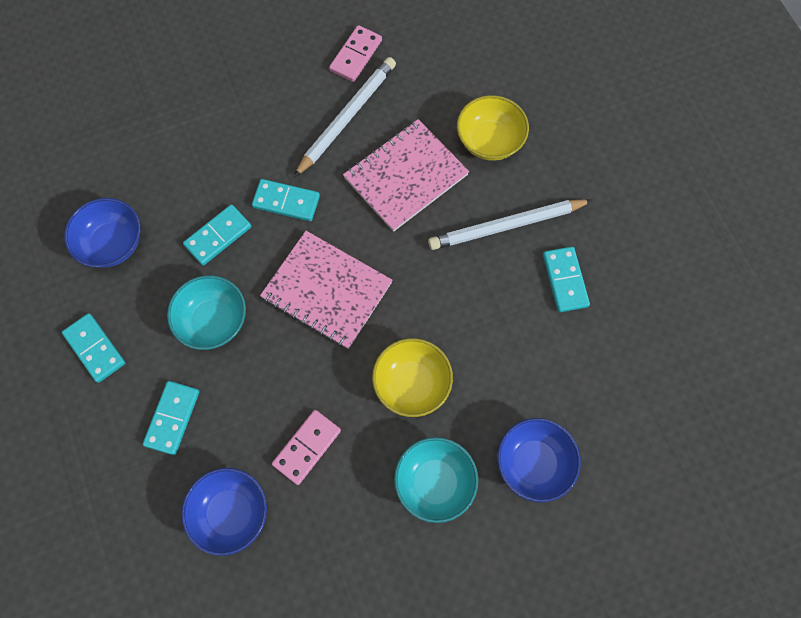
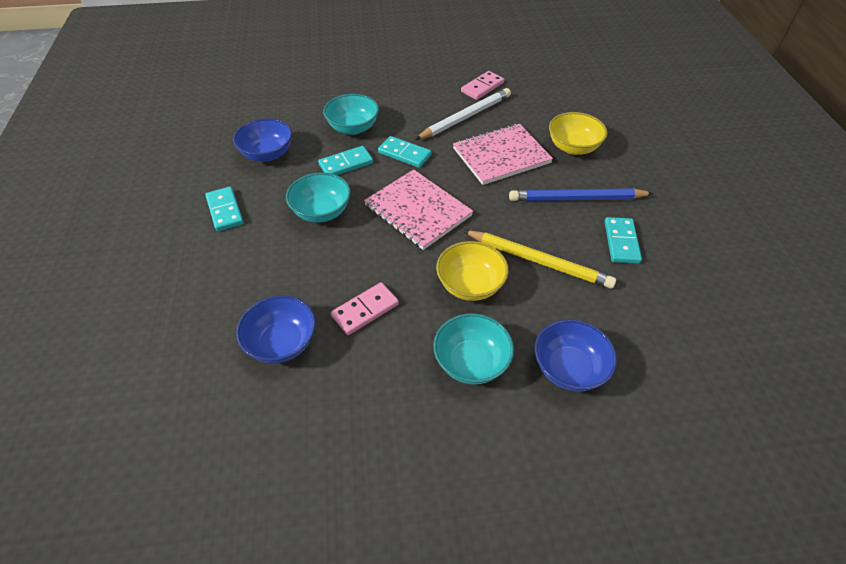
camera: 15 degrees right, 20 degrees down
(172, 418) = (263, 266): turquoise domino -> none
(207, 171) = (353, 128): none -> turquoise bowl
(479, 331) = (539, 261): none -> yellow pencil
(506, 226) = (576, 198): white pencil -> blue pencil

